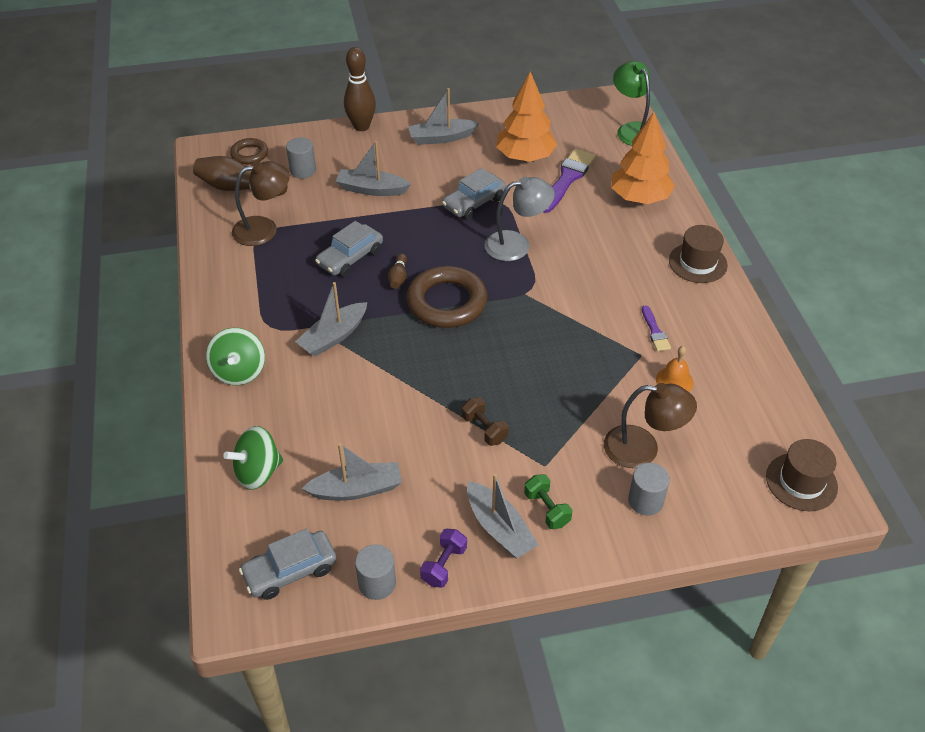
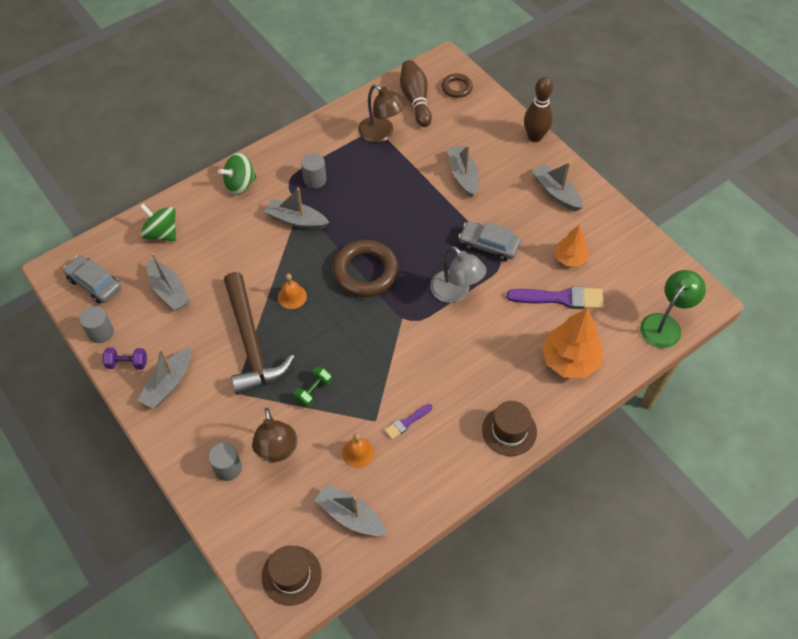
camera: 65 degrees right, 10 degrees up
(303, 170) = (458, 126): grey cylinder -> grey cylinder (315, 180)
(350, 257) = (380, 195): grey car -> none
(398, 277) = (375, 232): brown bowling pin -> none
(441, 373) = (292, 296): none -> orange bell
(484, 429) = (251, 343): brown dumbbell -> brown hammer
(525, 157) = (570, 258): orange tree -> orange tree, size x0.60
(547, 509) = (195, 407): green dumbbell -> green dumbbell (313, 391)
(747, 410) = (350, 516): none -> grey boat

